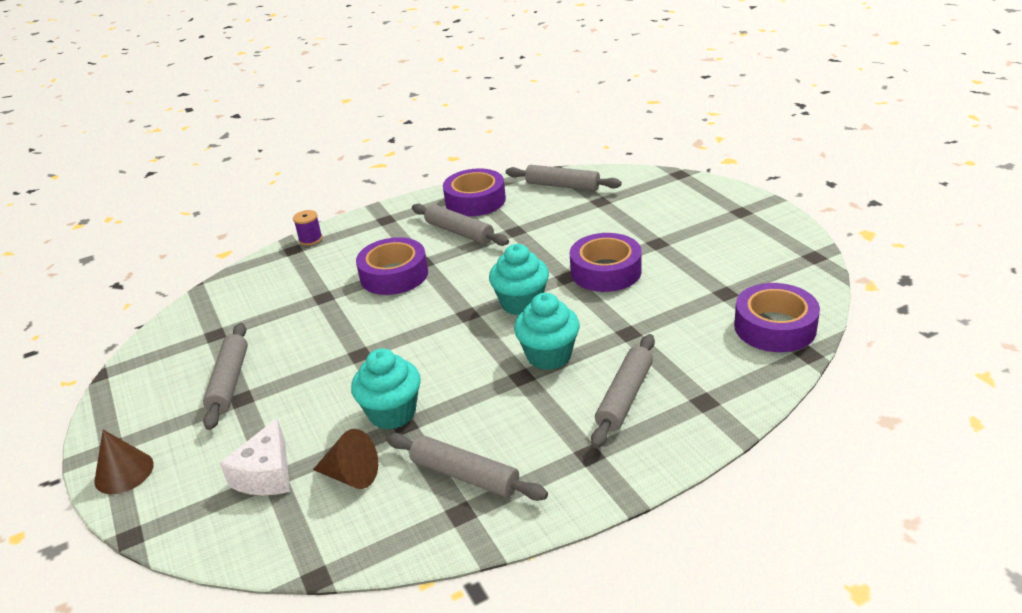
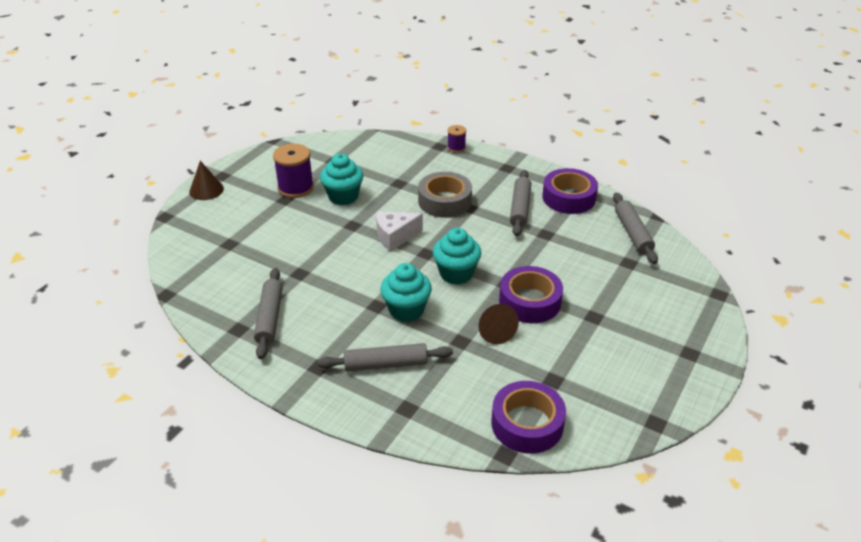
camera: 55 degrees right, 5 degrees up
(229, 382) = (295, 188): grey rolling pin -> purple spool
(266, 475) = (230, 240): white cheese -> white cheese (395, 236)
(351, 475) = (245, 272): brown cone -> brown cone (494, 331)
(392, 413) = (306, 264): turquoise cupcake -> turquoise cupcake (343, 196)
(394, 275) = (445, 201): purple tape -> grey tape

